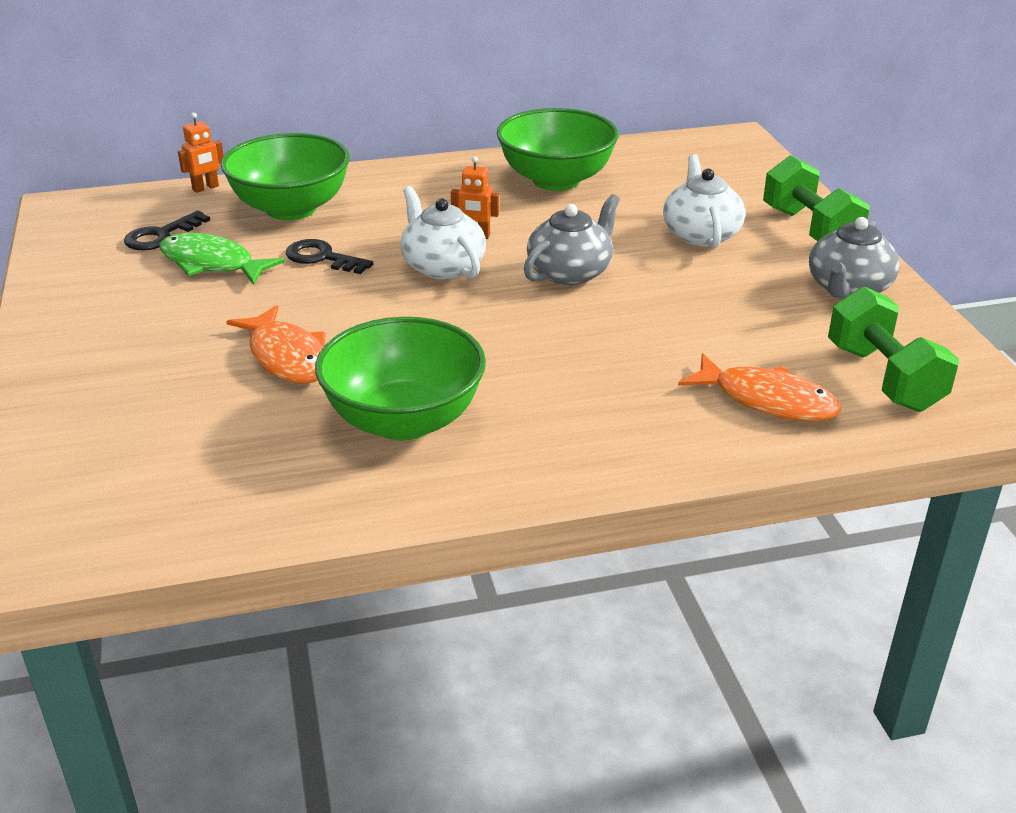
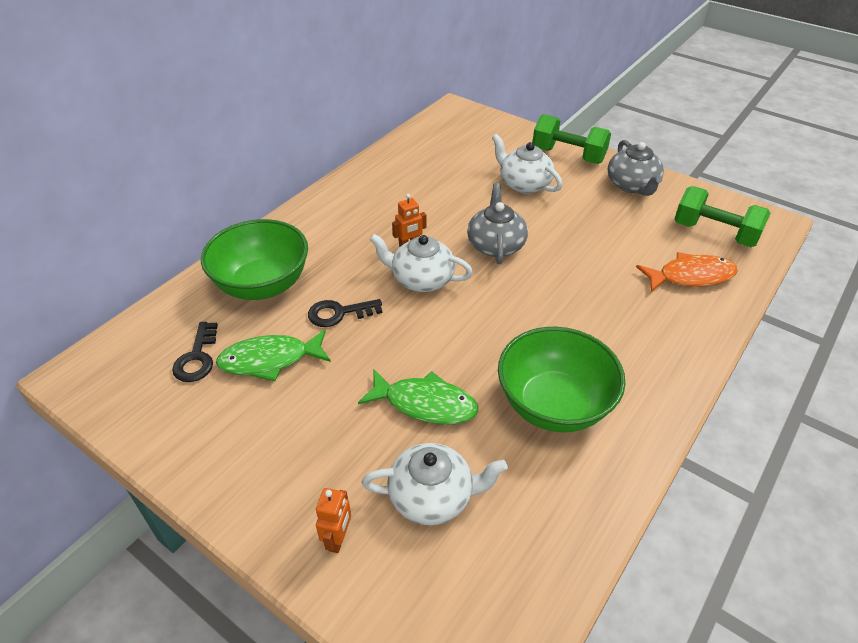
camera: 40 degrees left, 10 degrees up
(186, 420) = (432, 496): none -> white teapot
(205, 188) = (173, 299): orange robot -> orange robot (338, 539)
(287, 357) = (425, 404): orange fish -> green fish
(556, 180) = (399, 181): green bowl -> none

